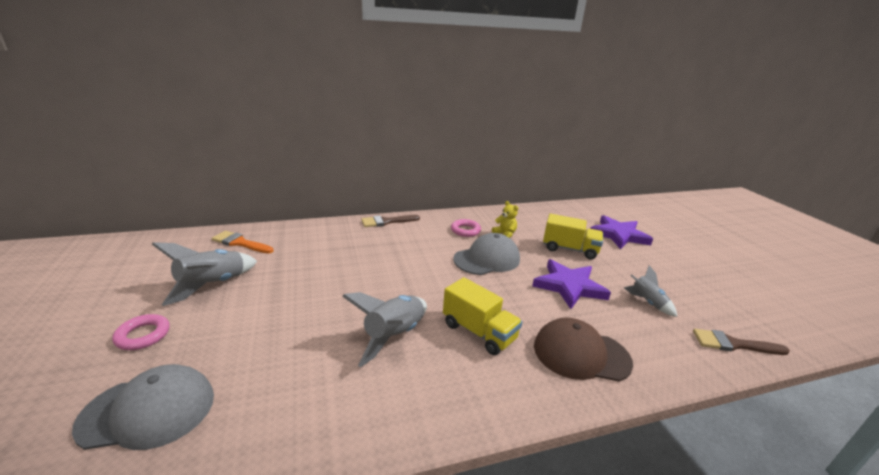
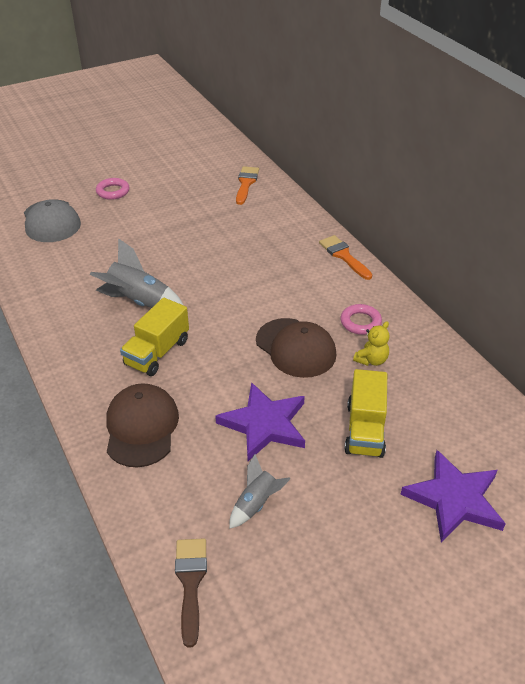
camera: 80 degrees right, 15 degrees up
(212, 285) = (177, 195): grey rocket -> none
(387, 221) = (343, 256): brown brush -> orange brush
(487, 259) = (295, 348): grey cap -> brown cap

